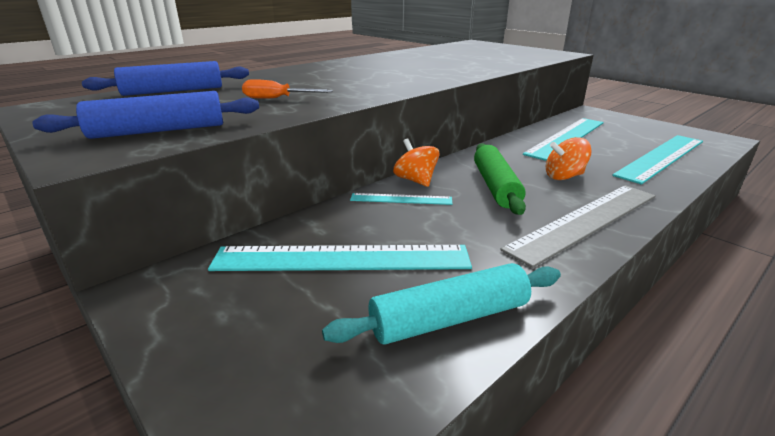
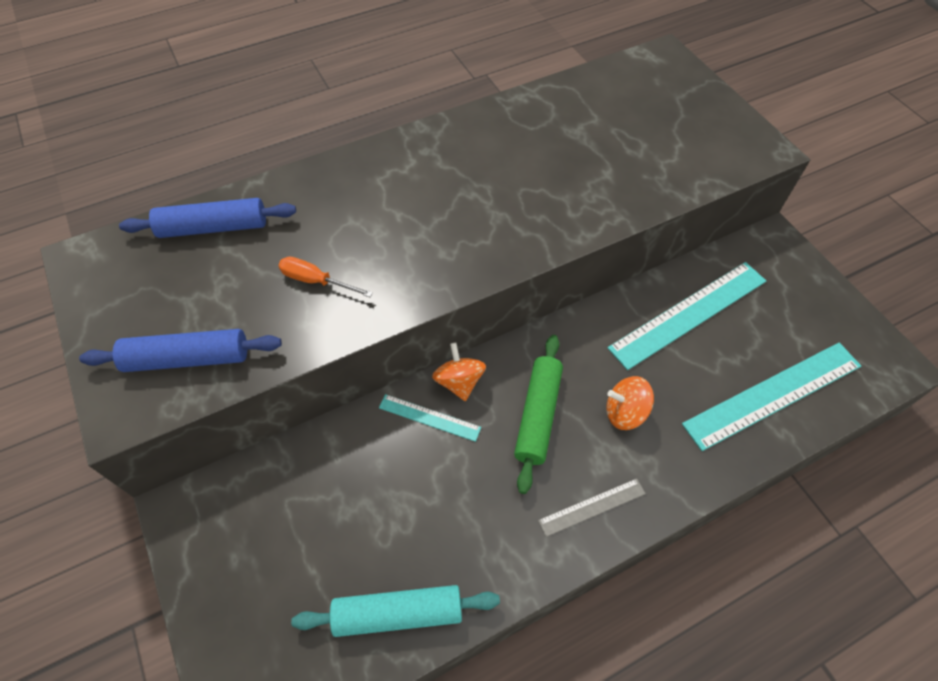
camera: 15 degrees right, 30 degrees up
(341, 258) = (341, 508): turquoise ruler -> none
(585, 221) = (592, 507): grey ruler -> grey ruler, size x0.50

